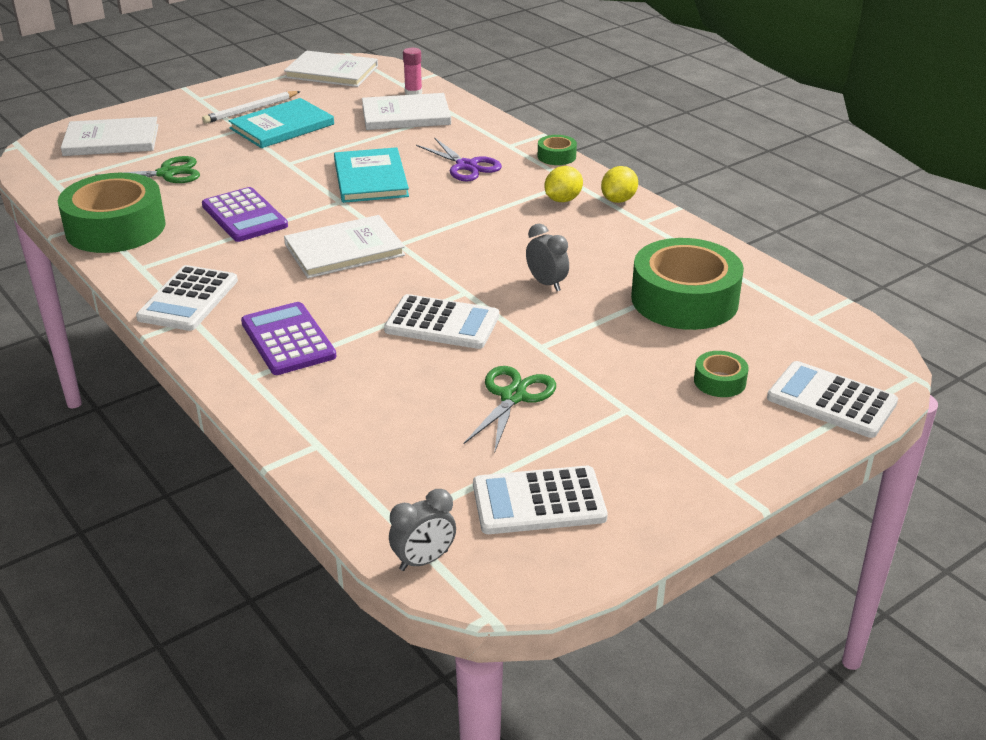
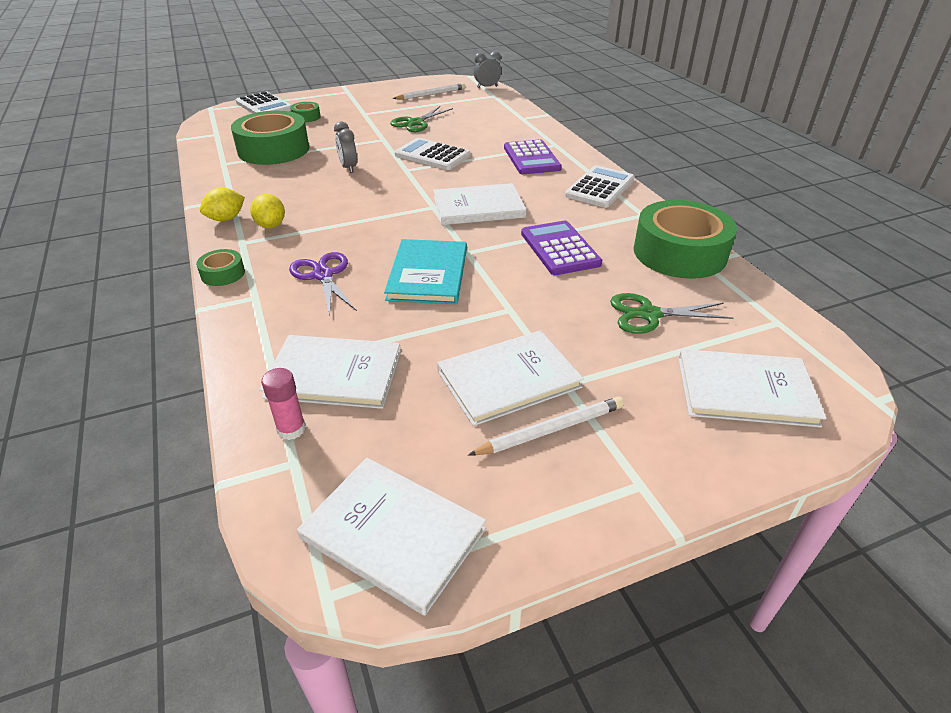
camera: 165 degrees left, 5 degrees up
(282, 126) = (508, 379): turquoise book -> white book
(538, 501) = (431, 94): white calculator -> white pencil
(562, 200) = (271, 225): yellow lemon -> yellow lemon turned 75 degrees counterclockwise

